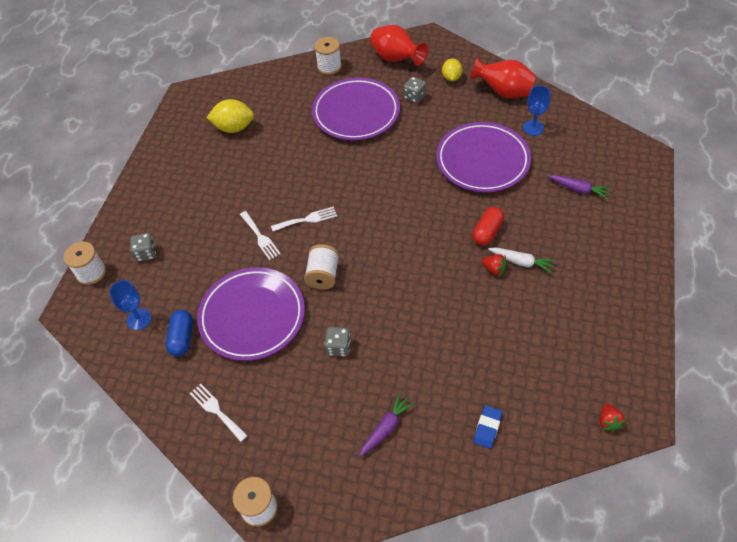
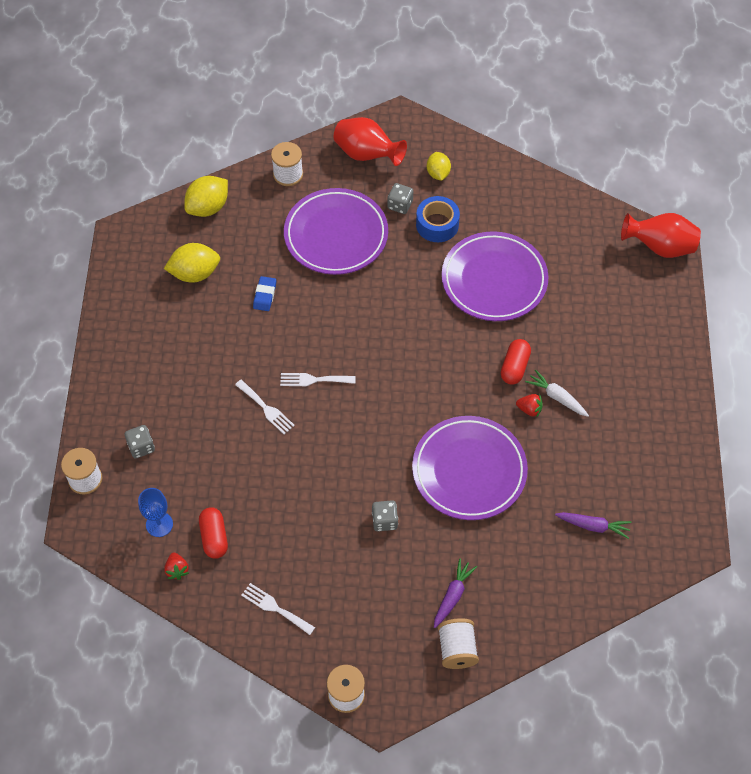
camera: 15 degrees left, 5 degrees up
(182, 338) = (214, 537): blue capsule -> red capsule
(252, 316) = (283, 501): purple plate -> purple plate (469, 471)
(259, 83) = (208, 207): none -> yellow lemon
(307, 219) = (313, 380): white fork -> white fork turned 150 degrees counterclockwise
(323, 275) = (348, 443): white spool -> white spool (457, 649)
(442, 114) = (437, 224): none -> blue tape
(487, 428) = (552, 579): blue eraser -> blue eraser (265, 295)
(503, 92) = (502, 186): red vase -> red vase (660, 247)
(521, 262) = (557, 397): white carrot -> white carrot turned 150 degrees counterclockwise
(533, 128) = (543, 230): blue goblet -> none
(579, 189) = (604, 302): purple carrot -> purple carrot (593, 526)
(608, 422) = (666, 553): red strawberry -> red strawberry (177, 570)

